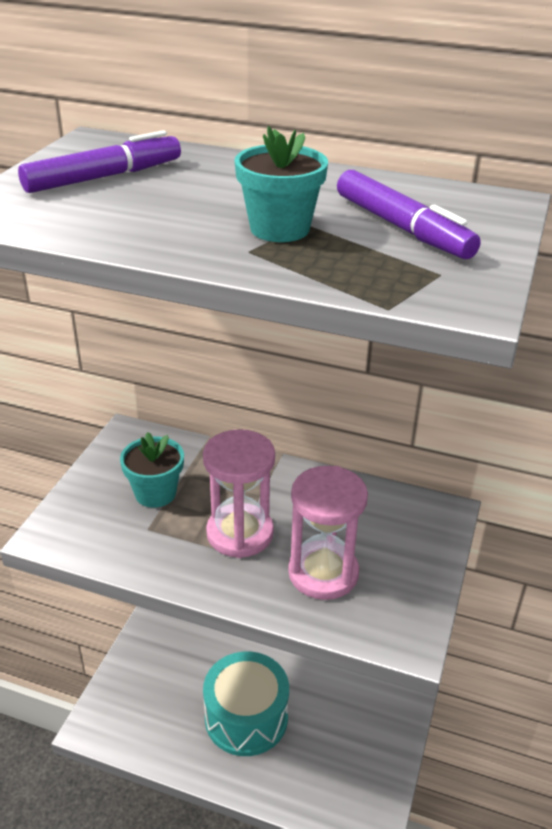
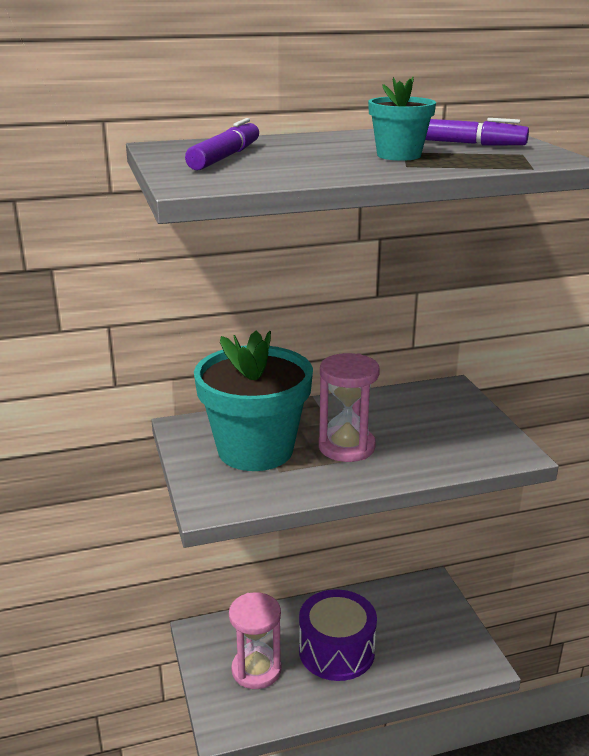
camera: 35 degrees left, 10 degrees down
(155, 493) = (255, 450): turquoise flower pot -> turquoise flower pot, size x2.05
(246, 717) = (336, 651): turquoise drum -> purple drum
(323, 573) = (427, 444): pink hourglass -> pink hourglass (256, 670)

